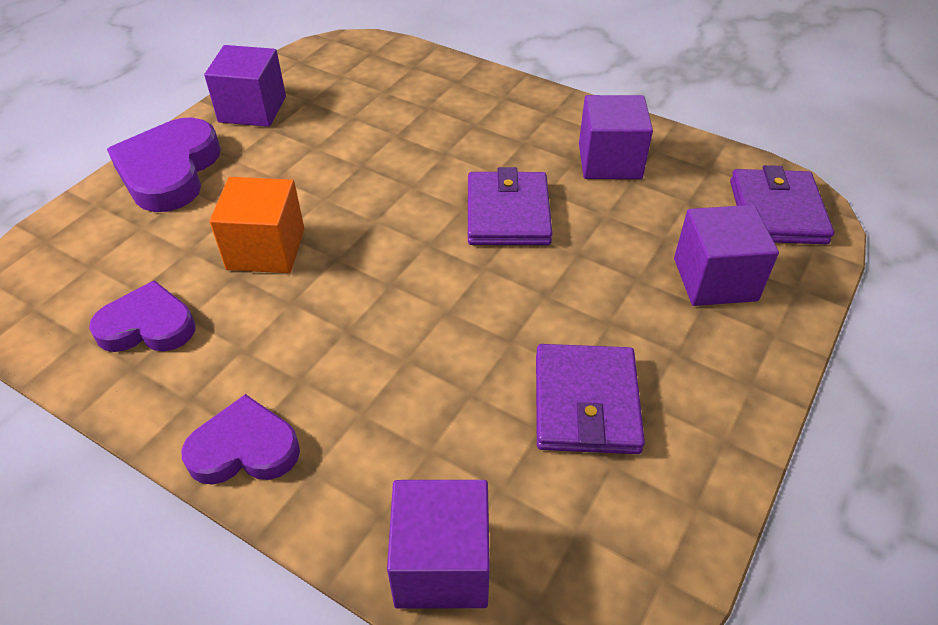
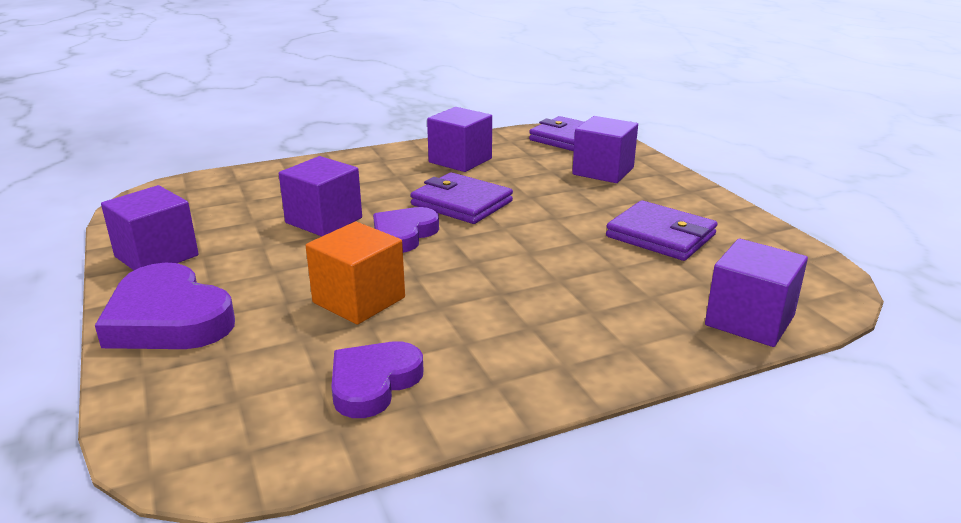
camera: 55 degrees left, 20 degrees down
(244, 448) = (577, 369): purple heart -> purple heart (404, 234)
(387, 152) = (324, 220): none -> purple cube

